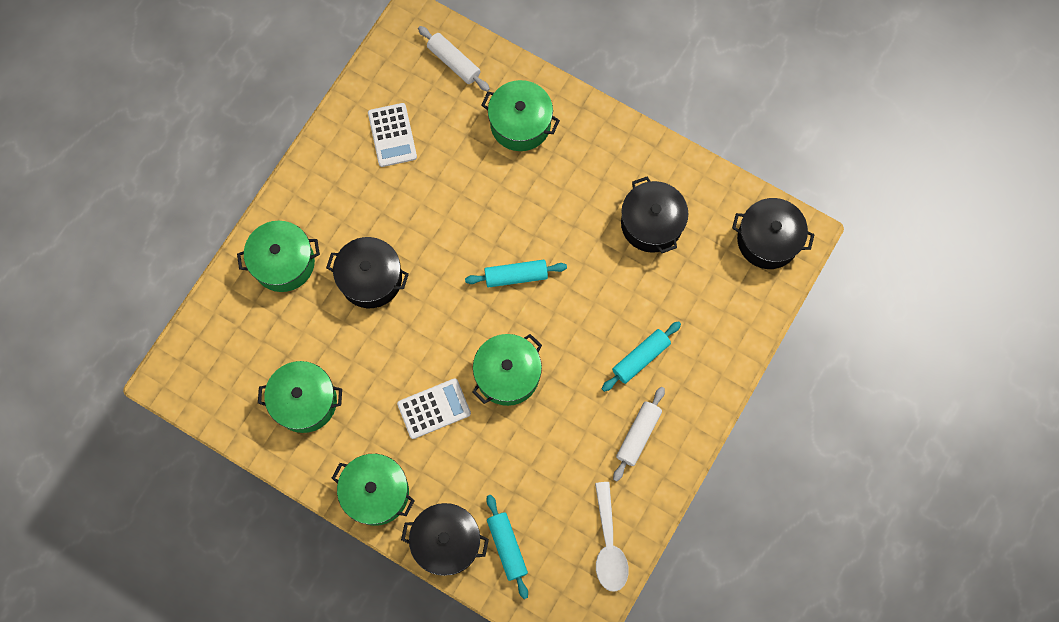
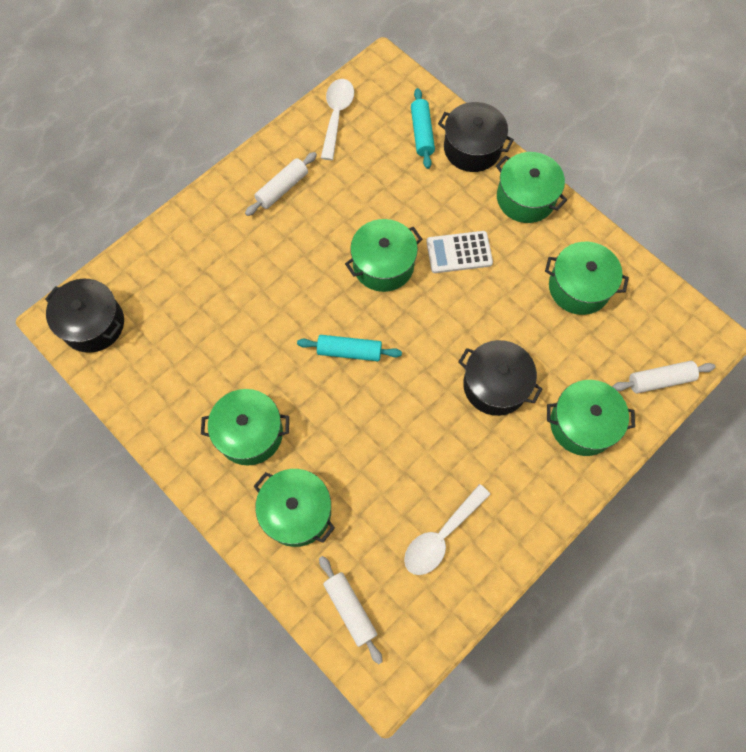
camera: 165 degrees left, 5 degrees down
(215, 323) = (660, 380): none -> white rolling pin
(392, 135) = (441, 536): white calculator -> white spoon
(583, 178) = (250, 433): none -> green pot
(640, 358) = (256, 249): turquoise rolling pin -> none
(651, 223) = (198, 368): black pot -> none

